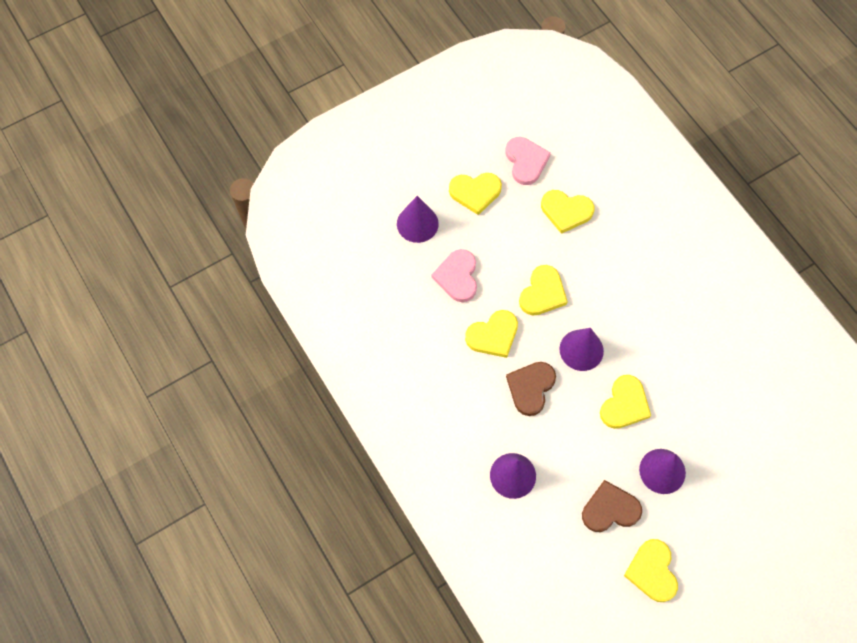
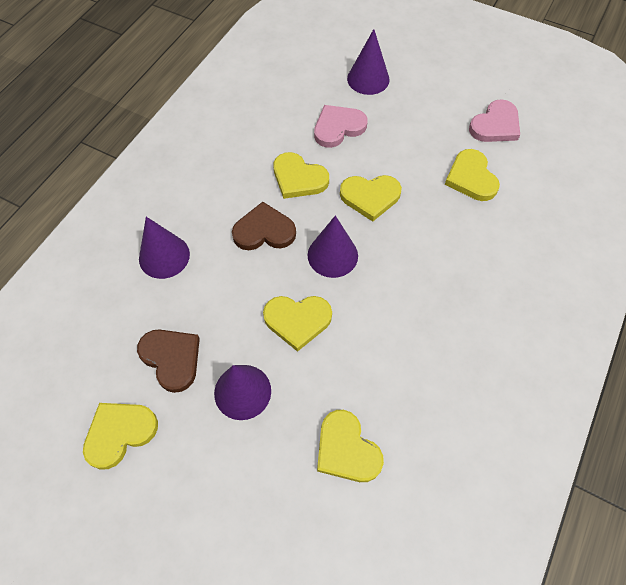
camera: 60 degrees right, 5 degrees down
(475, 192) = (431, 103): yellow heart -> yellow heart (346, 449)

